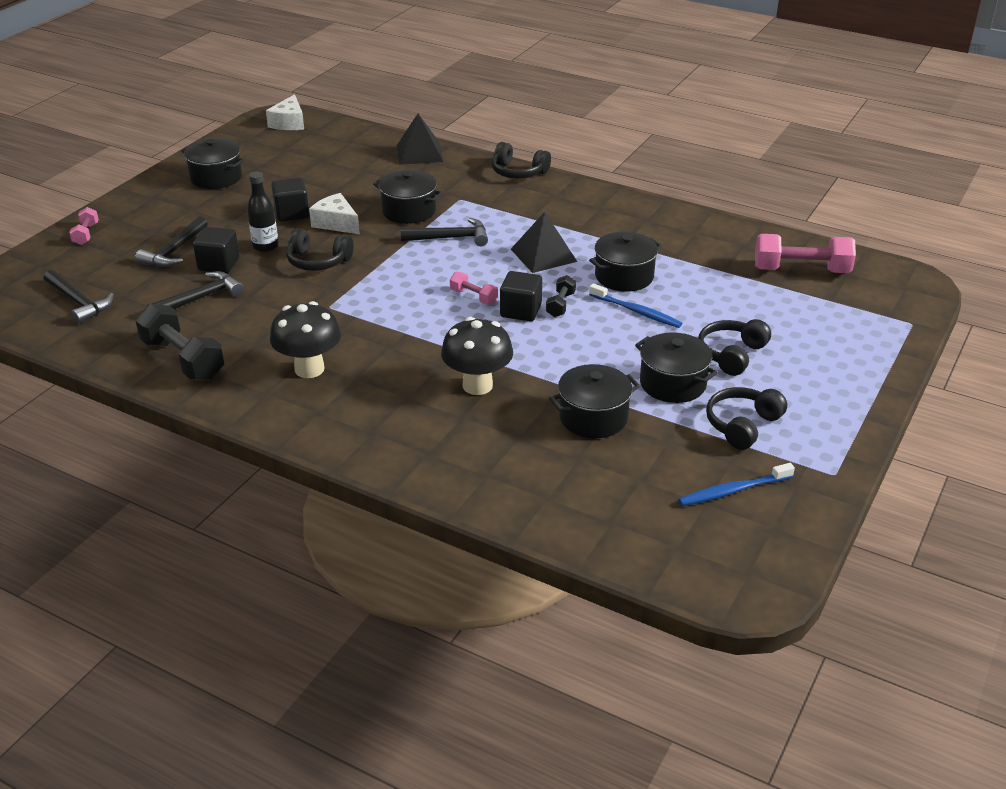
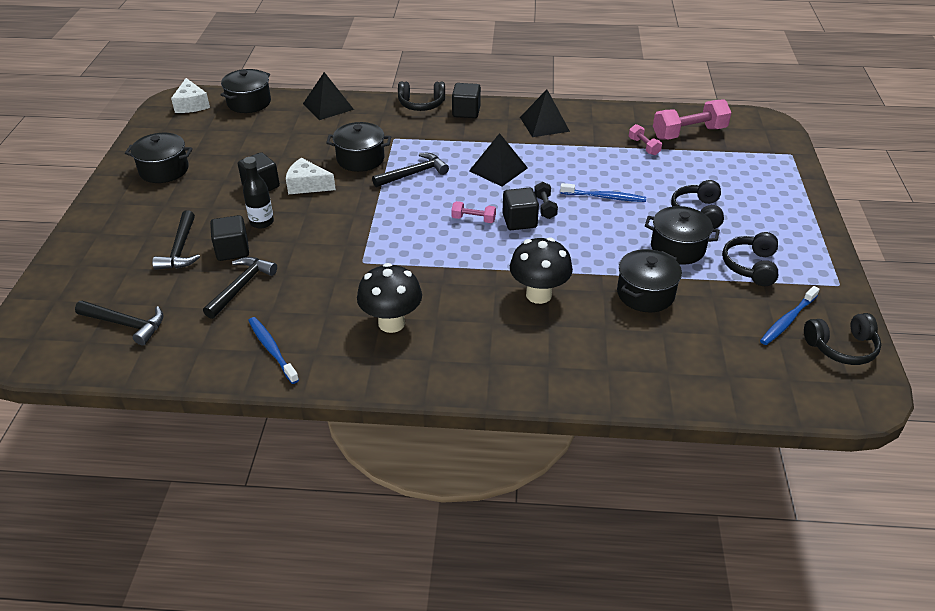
camera: 25 degrees left, 5 degrees up
(86, 234) = (79, 256): pink dumbbell -> pink dumbbell (643, 146)
(183, 359) = (272, 349): black dumbbell -> blue toothbrush
(318, 261) = (319, 223): black headphones -> black headphones (841, 347)
(560, 190) = (466, 112): none -> black cube
(624, 276) = (572, 171): black pot -> black pot (249, 103)
(636, 222) = (544, 124): none -> black pyramid

